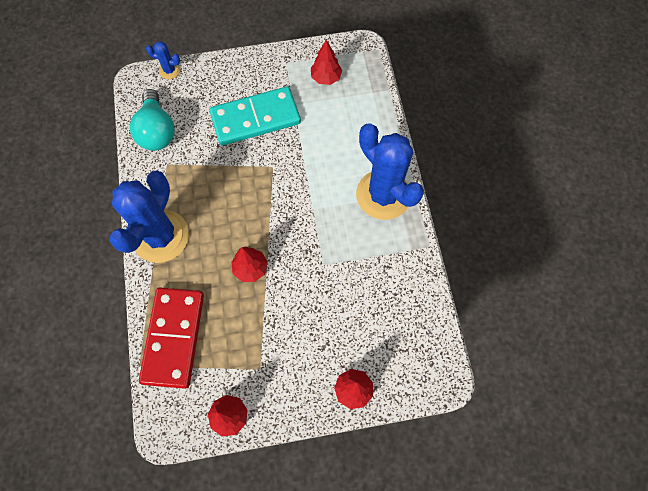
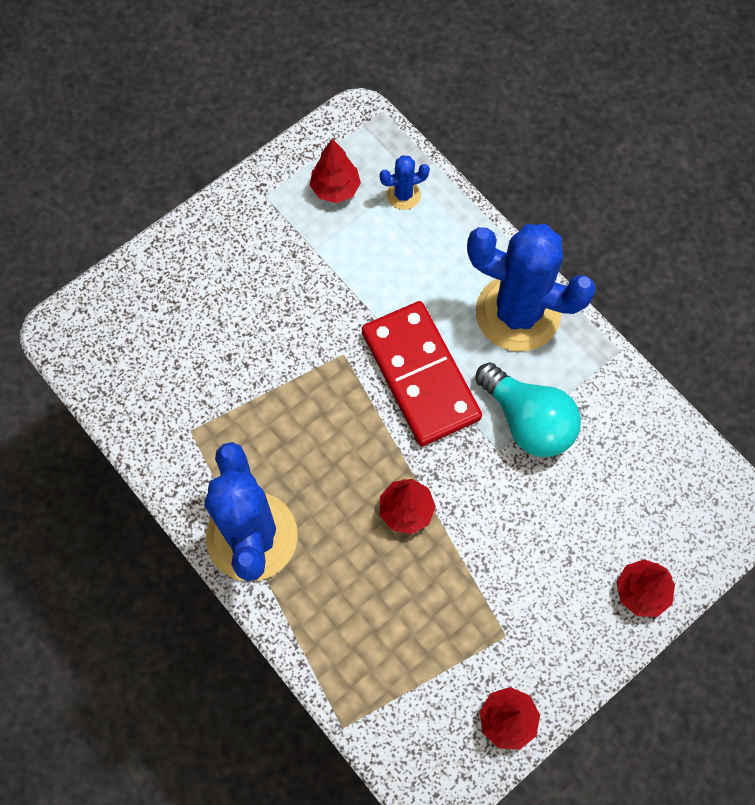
camera: 30 degrees left, 0 degrees up
(157, 131) = (143, 390): turquoise light bulb -> turquoise light bulb (528, 421)
(169, 70) = (101, 292): blue cactus -> blue cactus (403, 195)
(173, 337) = (364, 663): red domino -> red domino (420, 375)
(255, 118) = (274, 298): turquoise domino -> none

